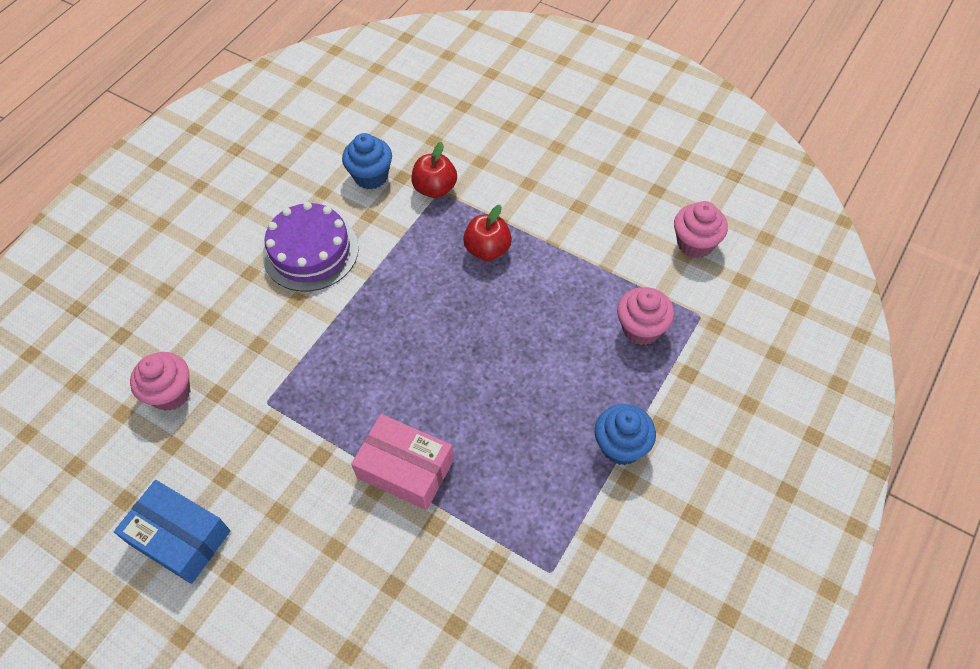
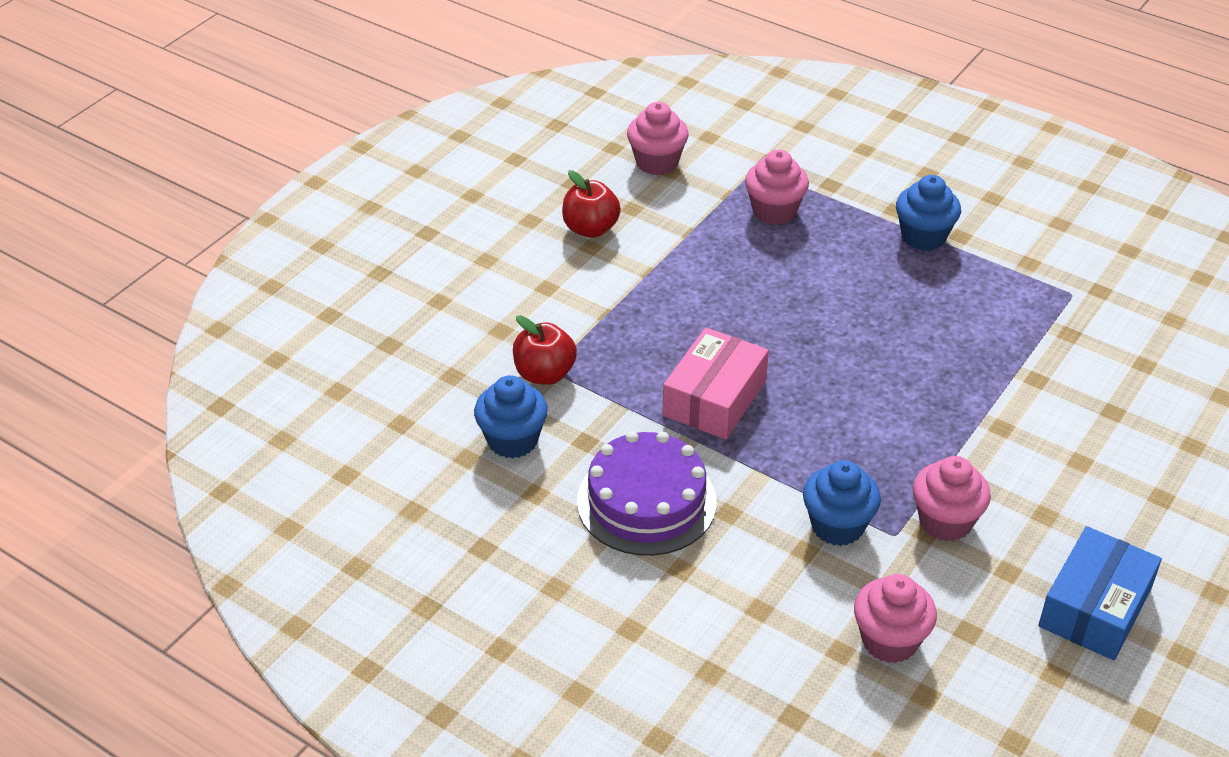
camera: 90 degrees left, 15 degrees down
(276, 437) = (945, 521): none -> pink cupcake
(278, 365) = (837, 526): none -> blue cupcake
(405, 469) = (972, 402): pink box -> pink box (714, 398)
(488, 250) = (654, 327): red apple -> red apple (590, 229)

